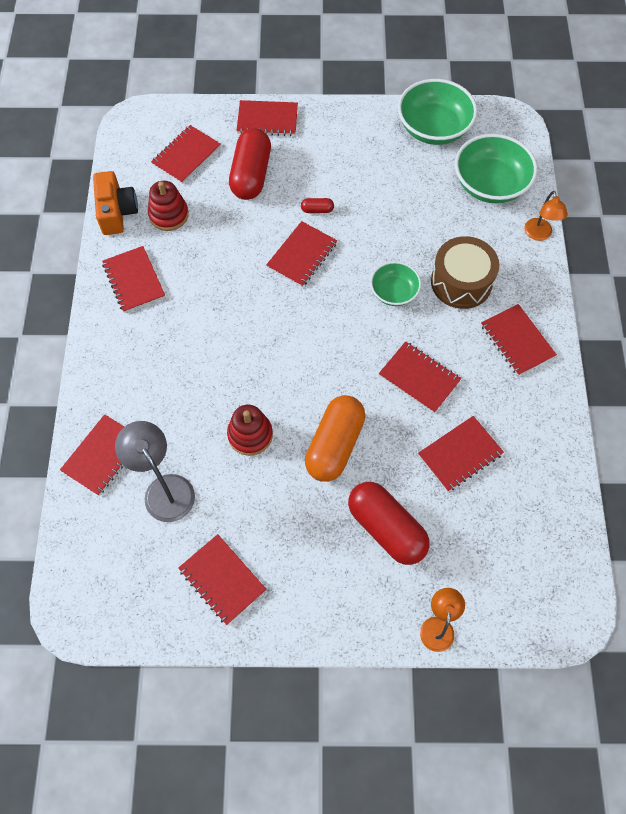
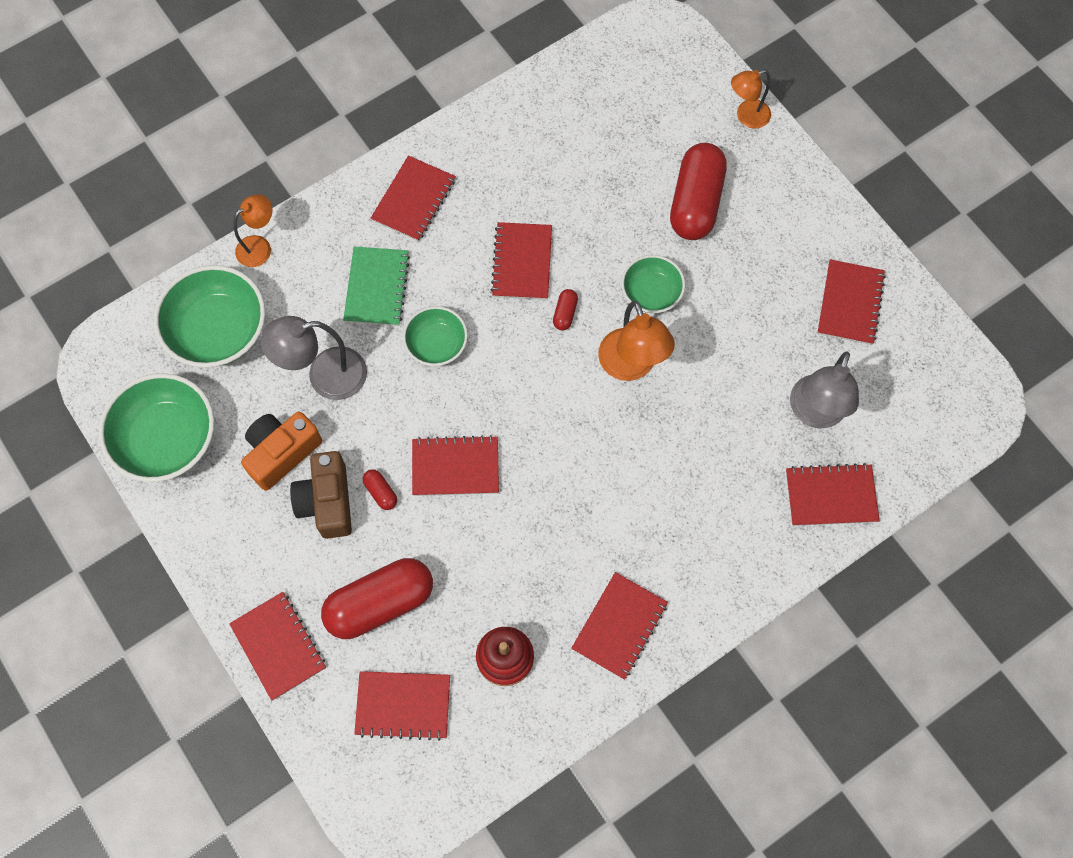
camera: 125 degrees left, 5 degrees up
(117, 212) = (544, 724): orange camera -> orange camera (281, 453)
(250, 435) = (700, 374): red stacking toy -> none
(290, 395) = (631, 366): none -> orange lamp
(333, 182) = (327, 501): none -> brown camera
(335, 445) = (651, 293): orange capsule -> green bowl
(360, 380) = (565, 313): none -> red capsule
(416, 221) = (325, 376): none -> grey lamp
(460, 454) = (577, 183): red notebook -> none
(461, 282) = (377, 287): brown drum -> green notebook

